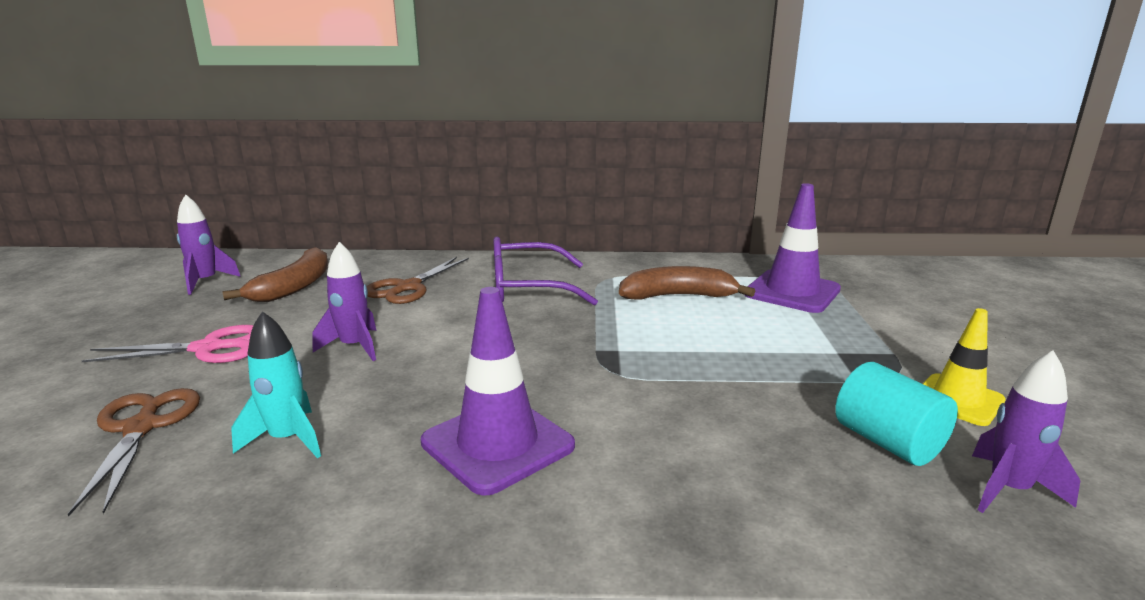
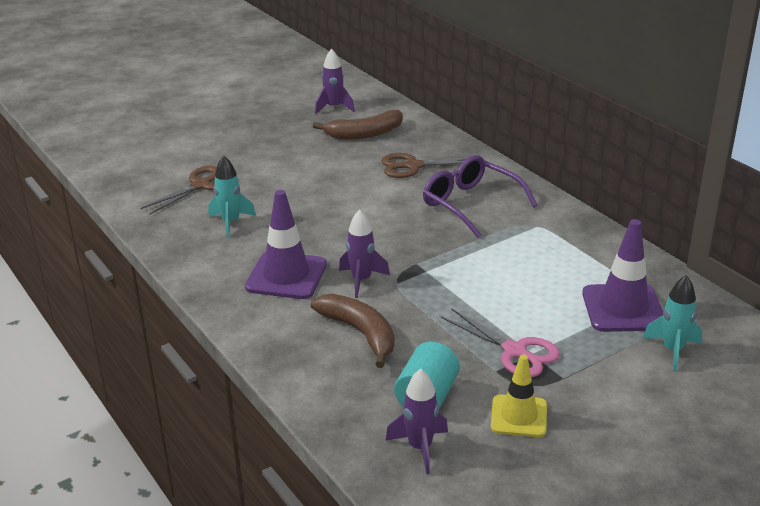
camera: 55 degrees right, 10 degrees up
(208, 348) = (273, 156): pink scissors -> pink scissors (515, 351)
(354, 347) = (324, 191): purple rocket -> purple rocket (361, 280)
(678, 296) = (541, 263): brown banana -> brown banana (360, 333)
(876, 297) = (672, 350): none -> turquoise rocket

